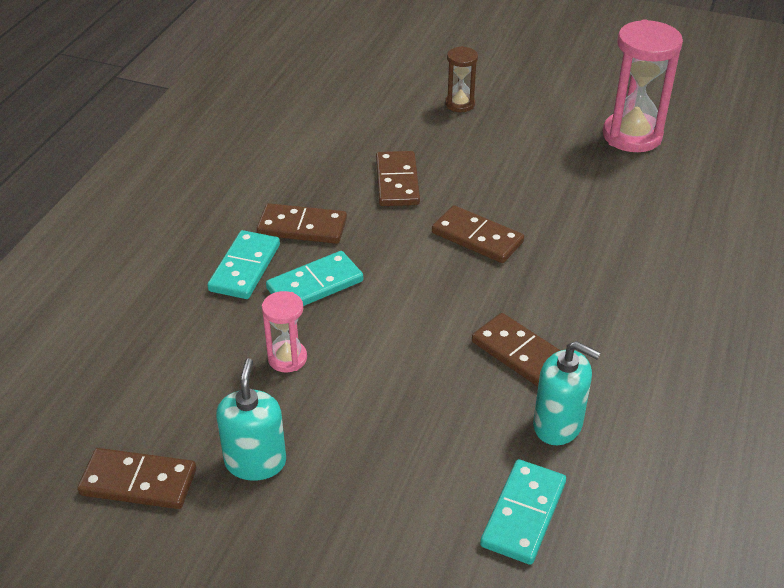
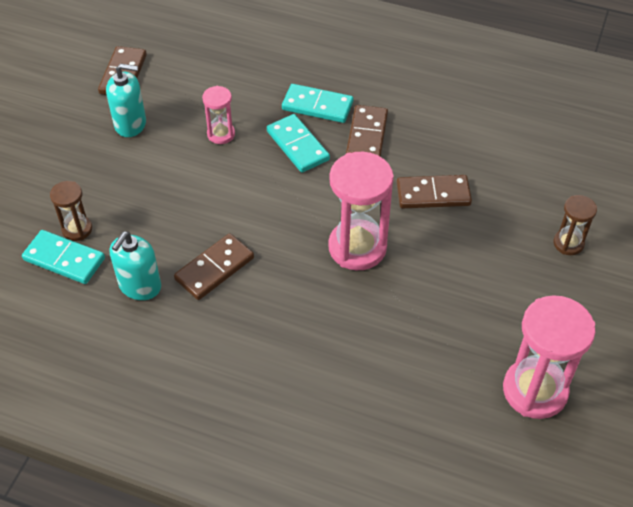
camera: 90 degrees right, 10 degrees up
(467, 505) = (77, 229): none -> brown hourglass
(477, 238) = (357, 247): brown domino -> pink hourglass

